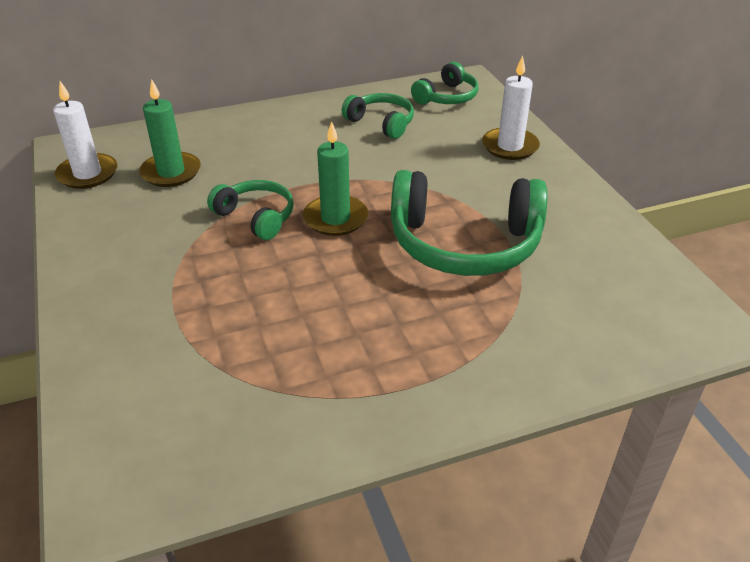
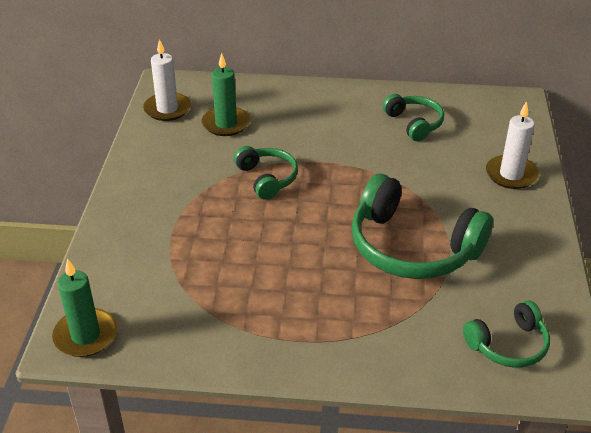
camera: 25 degrees right, 0 degrees up
(335, 218) = (325, 197): green candle -> green candle (85, 335)
(447, 97) = (487, 113): green headphones -> green headphones (508, 345)

